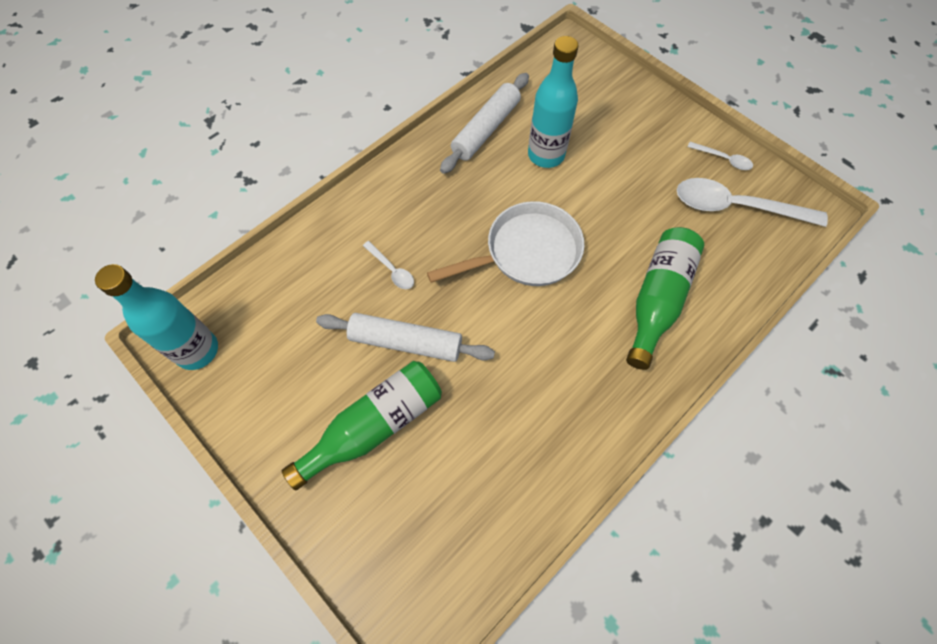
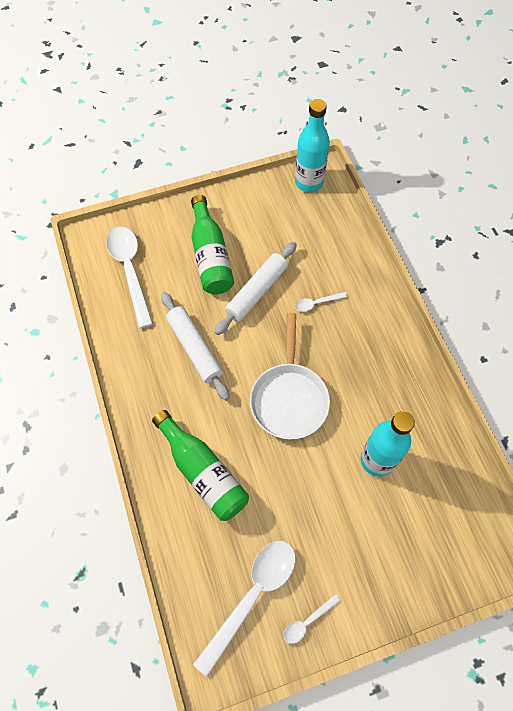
camera: 115 degrees right, 0 degrees up
(448, 530) = (130, 271): none -> white spoon
(486, 129) = (425, 423): white rolling pin -> white rolling pin (195, 348)

